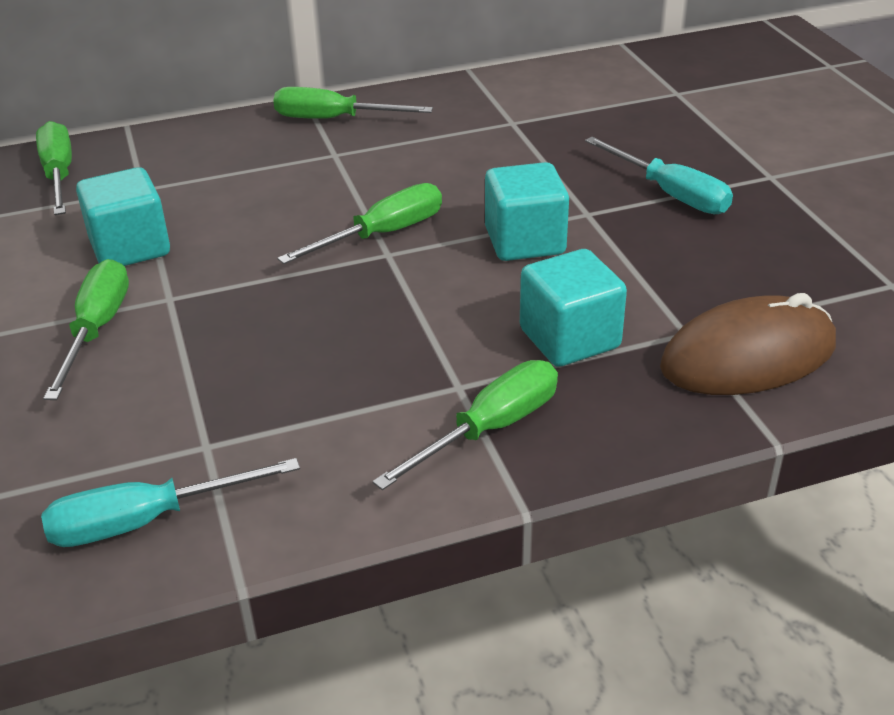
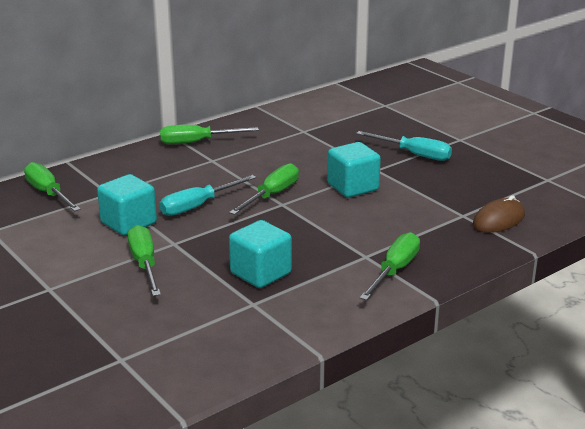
camera: 20 degrees left, 10 degrees down
(146, 521) = (248, 339): turquoise screwdriver -> turquoise screwdriver (198, 206)
(569, 339) = (407, 227): turquoise cube -> turquoise cube (260, 273)
(748, 356) = (498, 220): brown mouse -> brown mouse, size x0.66

